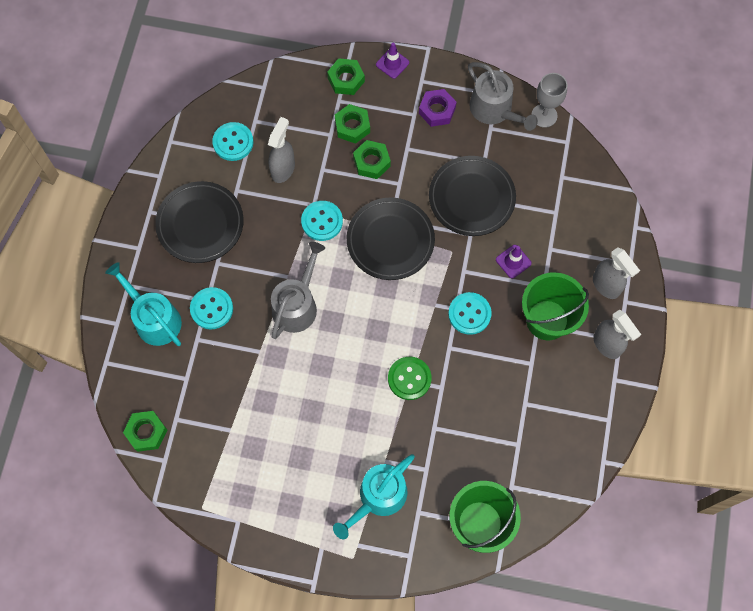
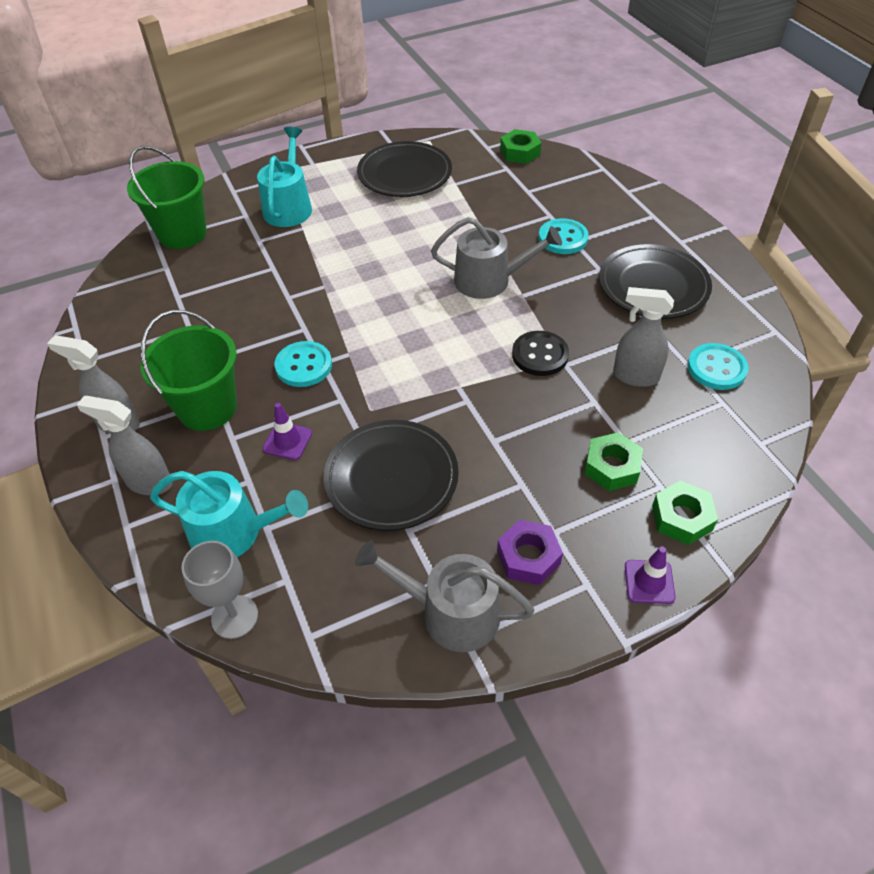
camera: 145 degrees right, 20 degrees down
(154, 319) = (602, 208): turquoise watering can -> turquoise watering can (234, 532)
(283, 169) = (635, 376): grey spray bottle -> grey spray bottle turned 120 degrees clockwise
(297, 305) = (489, 280): grey watering can -> grey watering can turned 75 degrees counterclockwise
(322, 221) = (540, 355): turquoise button -> black button
(371, 162) = (548, 442): green nut -> none
(390, 240) = (449, 380): black plate -> black plate (404, 174)
(409, 378) = (326, 287): green button -> none
(544, 115) = (370, 654): grey goblet -> grey goblet (234, 617)

